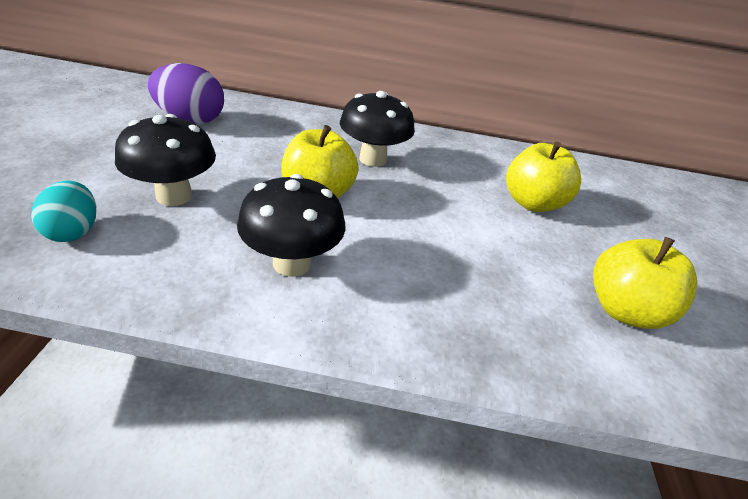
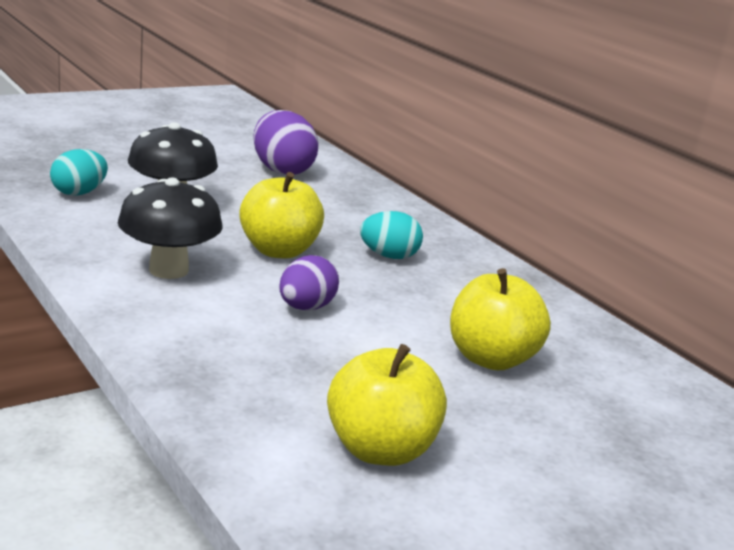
camera: 50 degrees right, 15 degrees down
(372, 159) = (389, 256): black mushroom -> turquoise egg
(415, 232) = (306, 308): none -> purple egg

